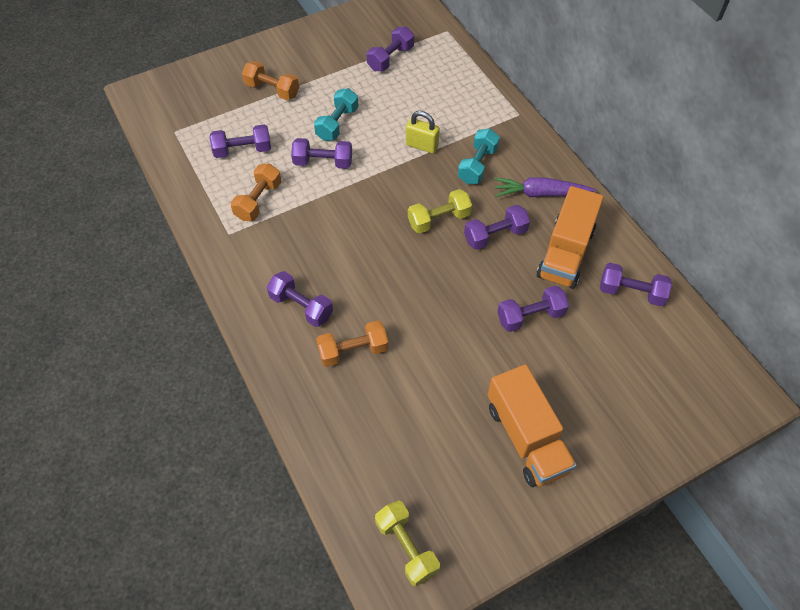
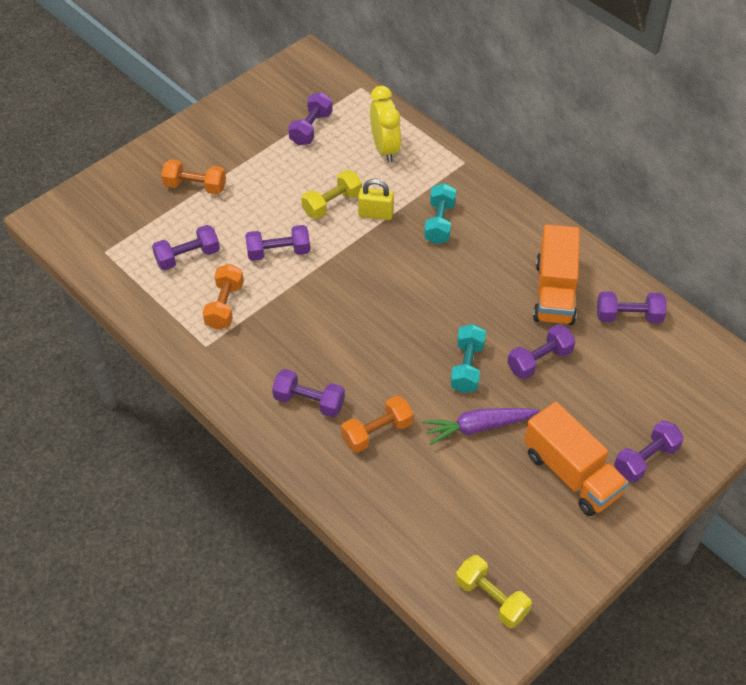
camera: 15 degrees left, 5 degrees down
(337, 124) = (279, 209): turquoise dumbbell -> turquoise dumbbell (467, 367)
(439, 220) = (419, 286): yellow dumbbell -> yellow dumbbell (332, 204)
(450, 88) = (385, 148): none -> yellow clock
(495, 235) = (480, 289): purple dumbbell -> purple dumbbell (645, 459)
(540, 194) = (511, 239): purple carrot -> purple carrot (478, 427)

